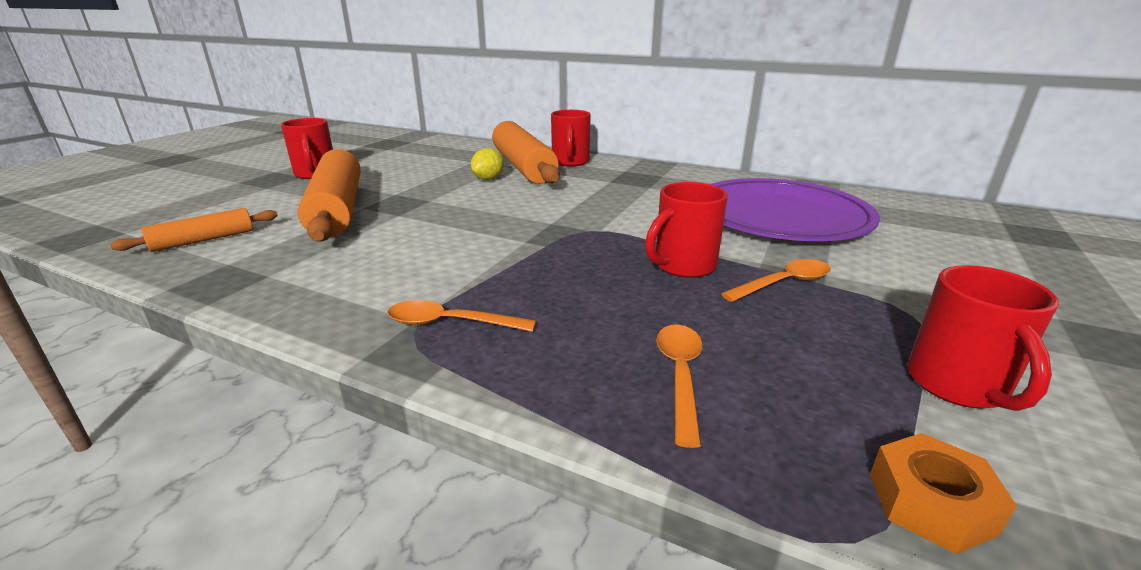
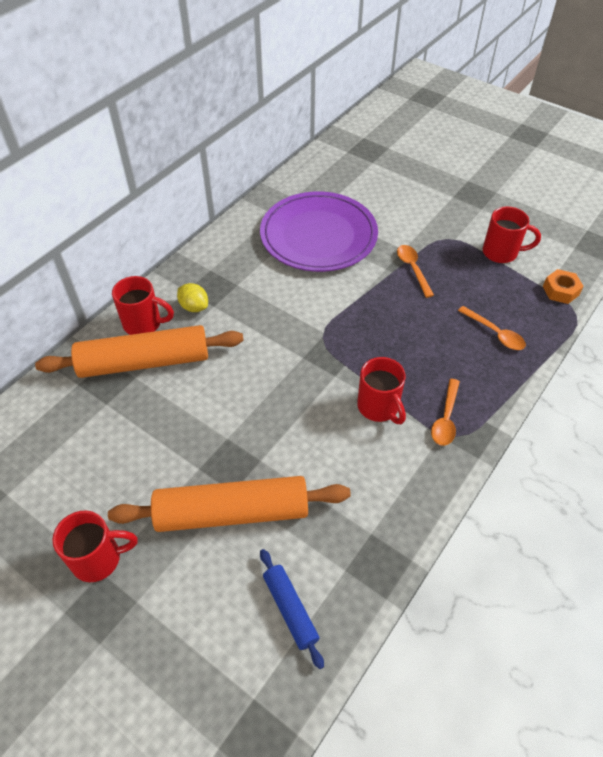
camera: 80 degrees left, 25 degrees up
(203, 240) = (290, 609): orange rolling pin -> blue rolling pin
(488, 179) = (176, 392): yellow lemon -> yellow lemon (194, 307)
(680, 376) = (495, 333): orange spoon -> orange spoon turned 150 degrees counterclockwise
(683, 266) = (386, 303): red mug -> red mug (379, 407)

